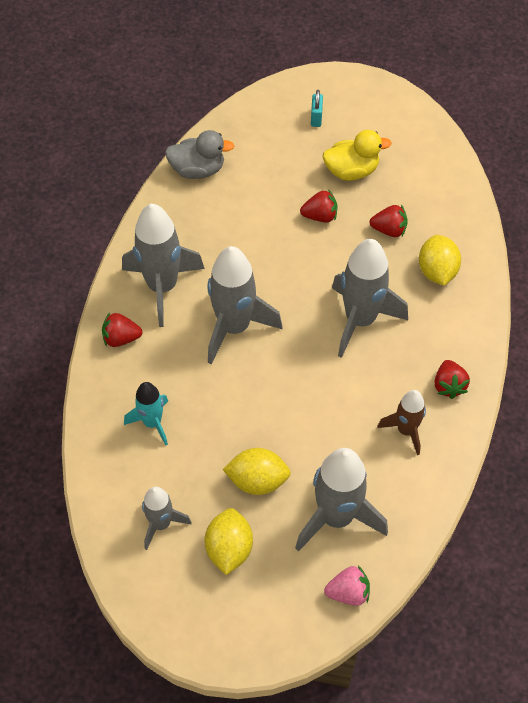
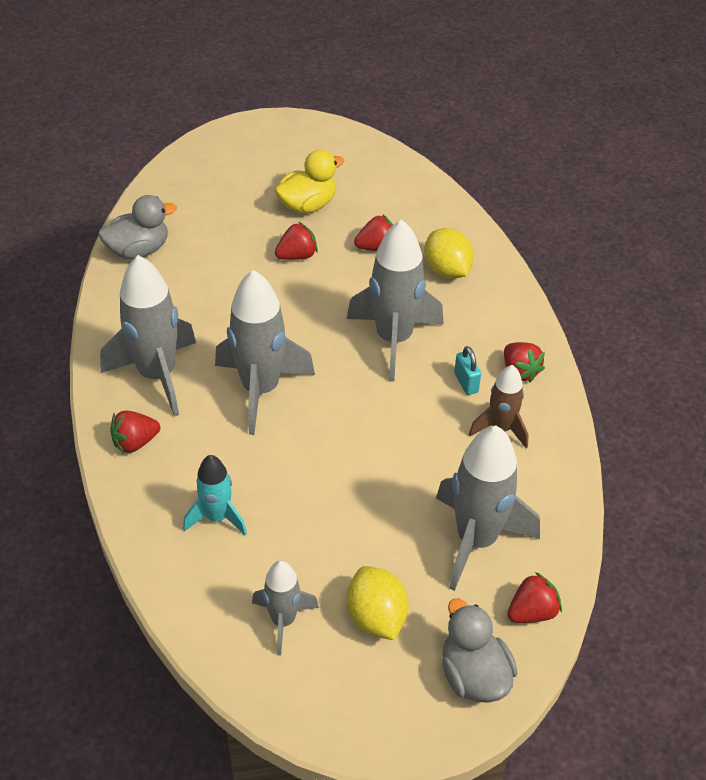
camera: 25 degrees left, 10 degrees down
(257, 481) = (370, 535): yellow lemon -> none
(278, 624) = (474, 675): none -> grey duck
(316, 118) = (243, 168): turquoise padlock -> turquoise padlock (466, 383)
(348, 592) = (532, 612): pink strawberry -> red strawberry

